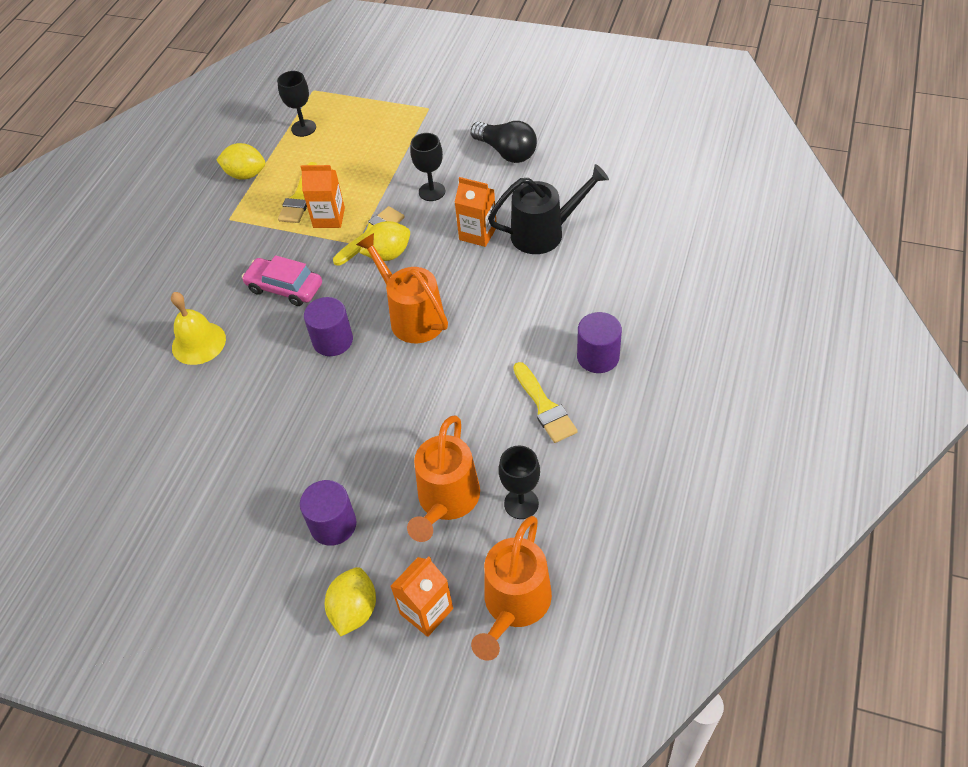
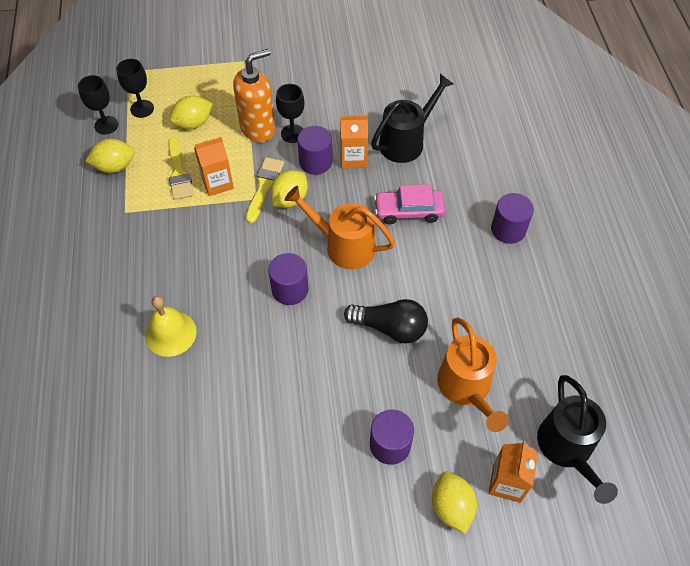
camera: 30 degrees left, 5 degrees up
(285, 287) = (217, 257): pink car -> pink car (408, 211)
(342, 155) = (193, 123): none -> yellow lemon
(401, 177) = (258, 128): none -> orange soap dispenser
(437, 226) = (315, 162): none -> purple cylinder
(506, 152) = (333, 82): black light bulb -> black light bulb (390, 328)
(514, 605) = (568, 449): orange watering can -> black watering can
(521, 503) = (523, 367): black goblet -> black goblet (106, 125)
(544, 406) = (493, 283): yellow brush -> none

